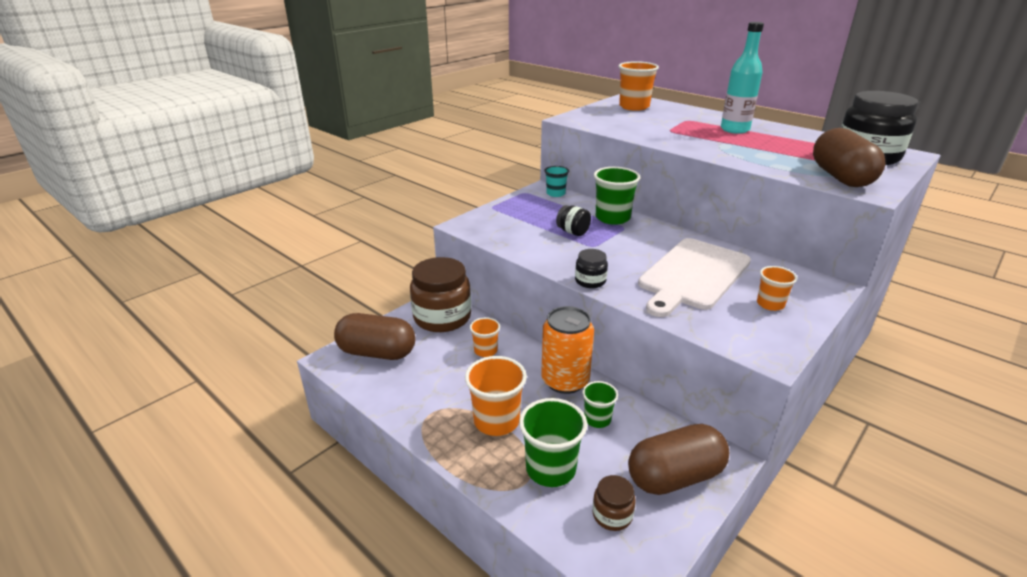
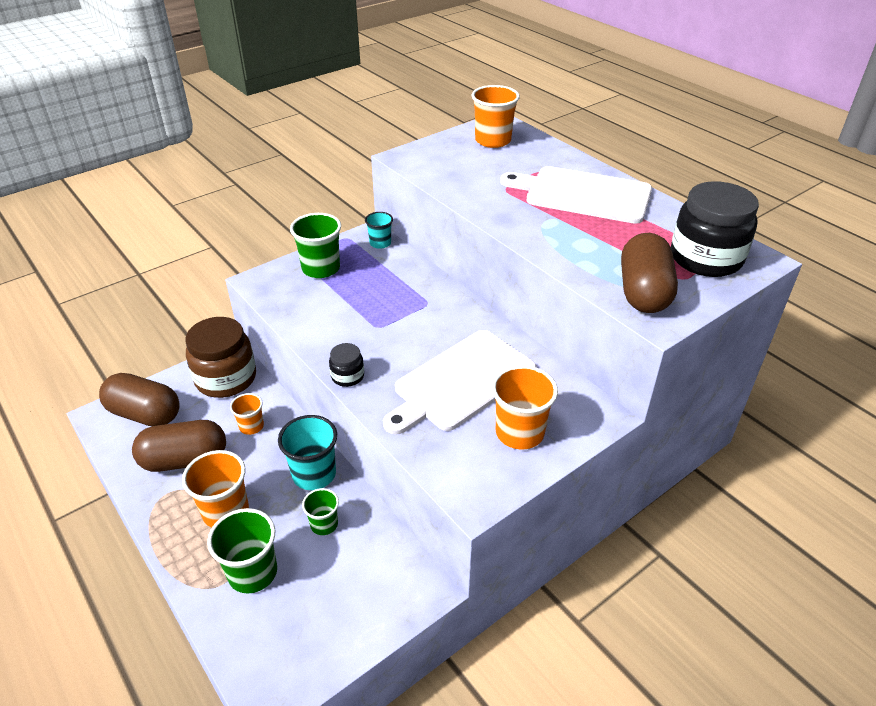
camera: 10 degrees right, 10 degrees up
(565, 380) = (314, 474): orange can -> turquoise cup
(573, 232) = (367, 304): black jar -> none
(612, 218) = (422, 287): green cup -> green cup (321, 268)
(612, 515) = (286, 631): brown jar -> none
(675, 476) = (366, 600): brown capsule -> brown capsule (185, 460)
(734, 129) = (583, 194): turquoise bottle -> white cutting board
(770, 304) = (519, 433): orange cup -> orange cup, size x1.69

